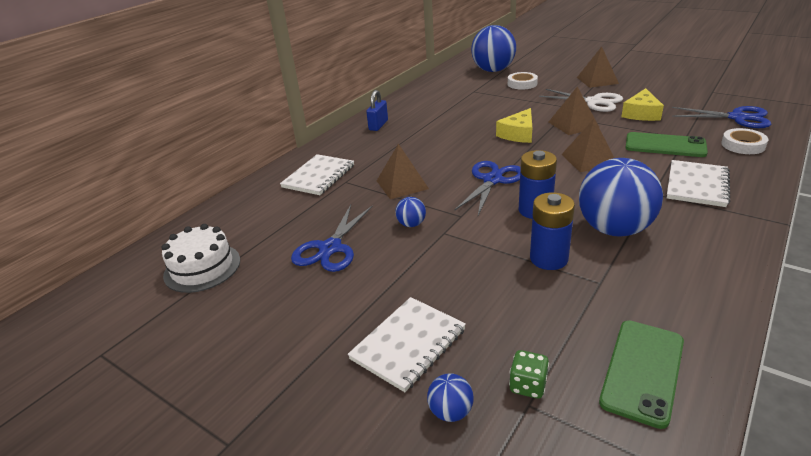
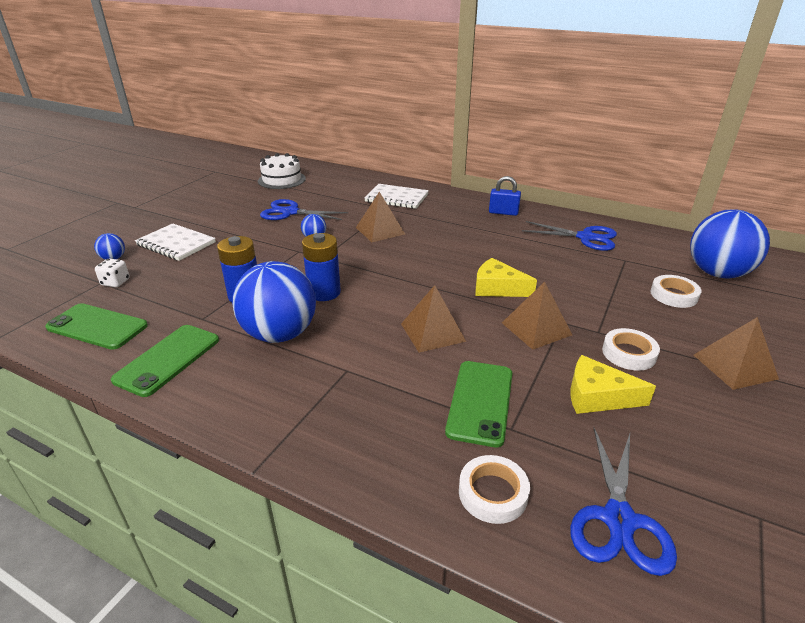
camera: 80 degrees right, 0 degrees up
(492, 180) = (385, 272): blue scissors -> blue scissors (585, 237)
(528, 385) = (115, 282): green dice -> white dice
(593, 102) = (629, 353): white scissors -> white tape
(682, 293) = (168, 359): none -> green phone
(697, 185) = (361, 410): white notebook -> none

